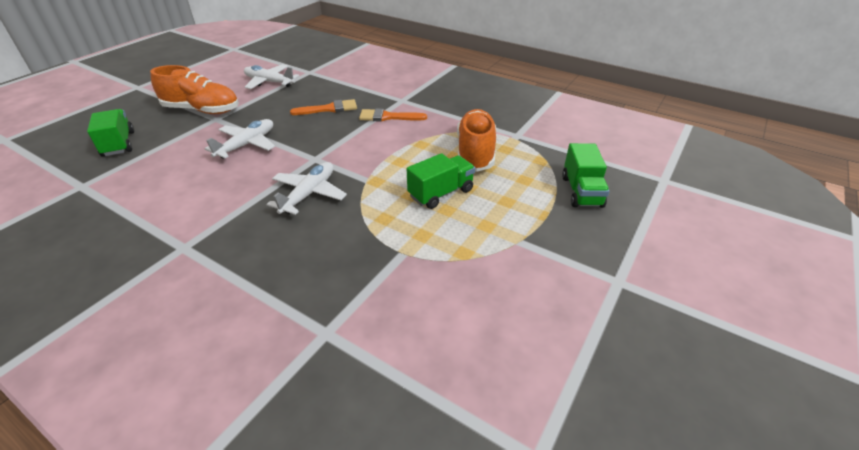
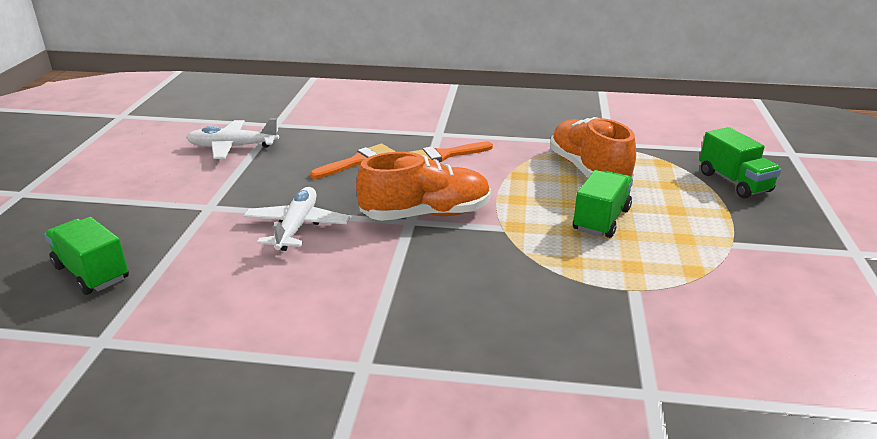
camera: 25 degrees left, 10 degrees down
(202, 110) = (173, 201): orange shoe -> orange shoe (426, 214)
(309, 194) = (452, 260): white plane -> none

